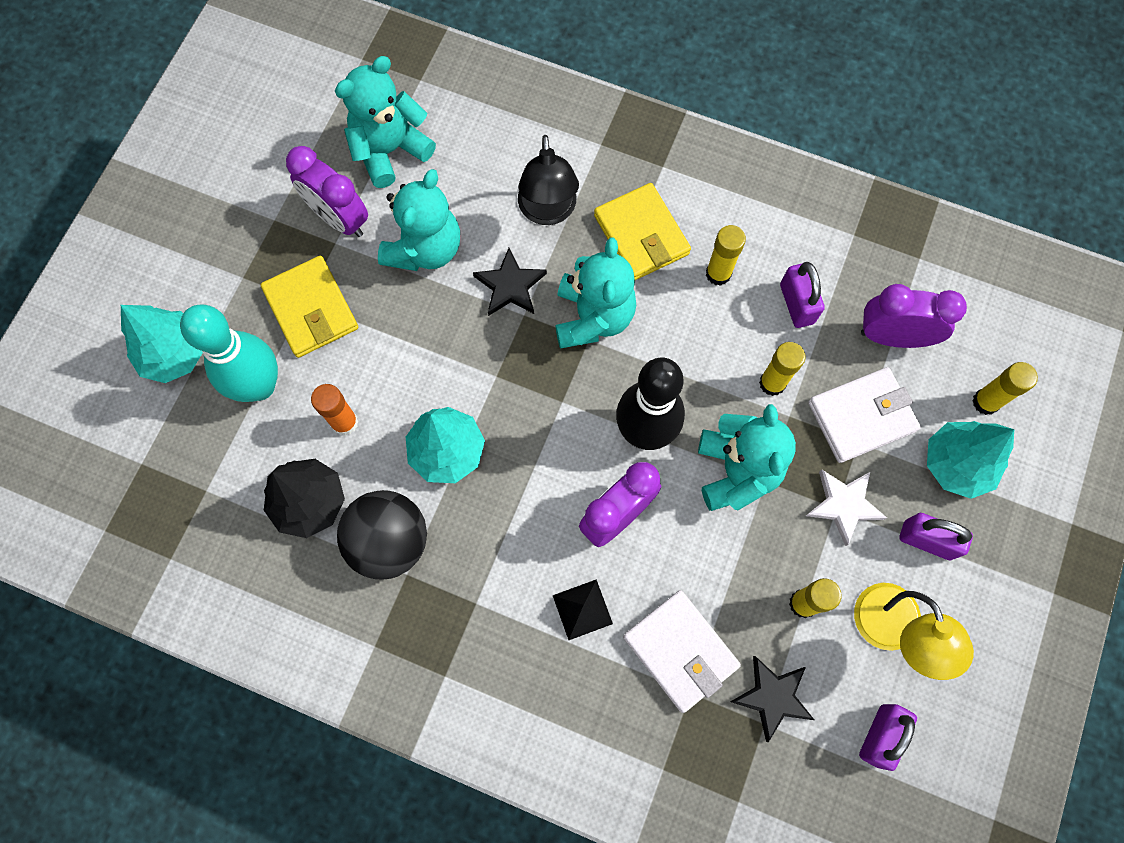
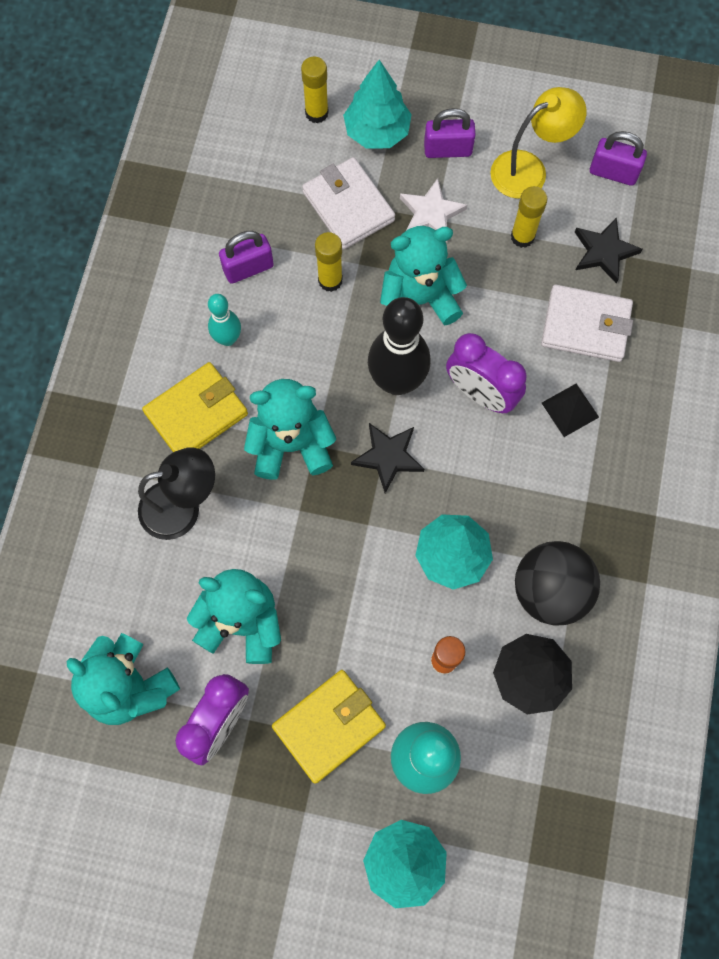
camera: 100 degrees left, 0 degrees up
(510, 286) = (270, 529): black star -> black star (388, 457)
(680, 651) = (585, 326): white wallet -> white wallet turned 60 degrees clockwise
(718, 273) = (228, 338): yellow glue stick -> turquoise bowling pin
(892, 336) = (268, 187): purple clock -> none
(926, 540) = (447, 150): purple padlock -> purple padlock turned 75 degrees clockwise

